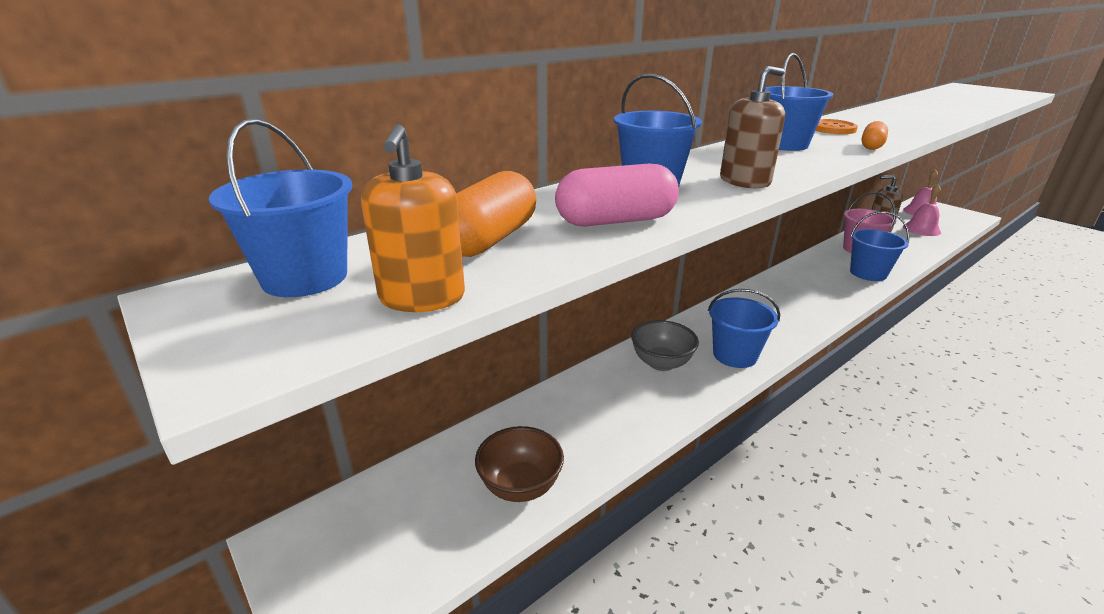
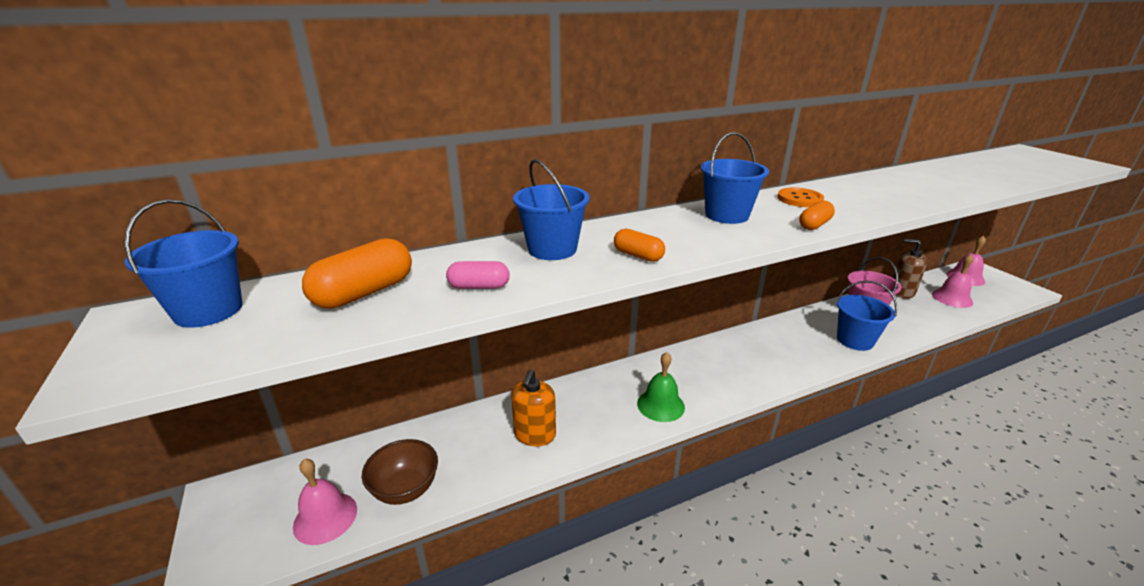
camera: 15 degrees right, 0 degrees up
(422, 297) = (264, 341): orange soap dispenser -> orange soap dispenser (535, 435)
(442, 536) = (325, 517): none -> pink bell
(616, 221) = (479, 287): pink capsule -> pink capsule, size x0.59
(661, 363) = (588, 401): grey bowl -> none
(734, 355) = (660, 405): blue bucket -> green bell
(744, 181) = (638, 256): brown soap dispenser -> orange capsule

